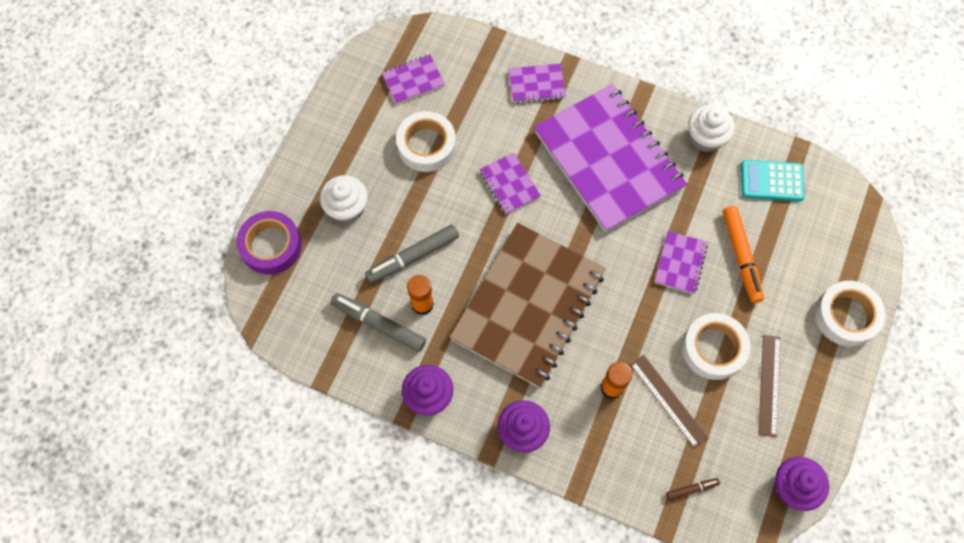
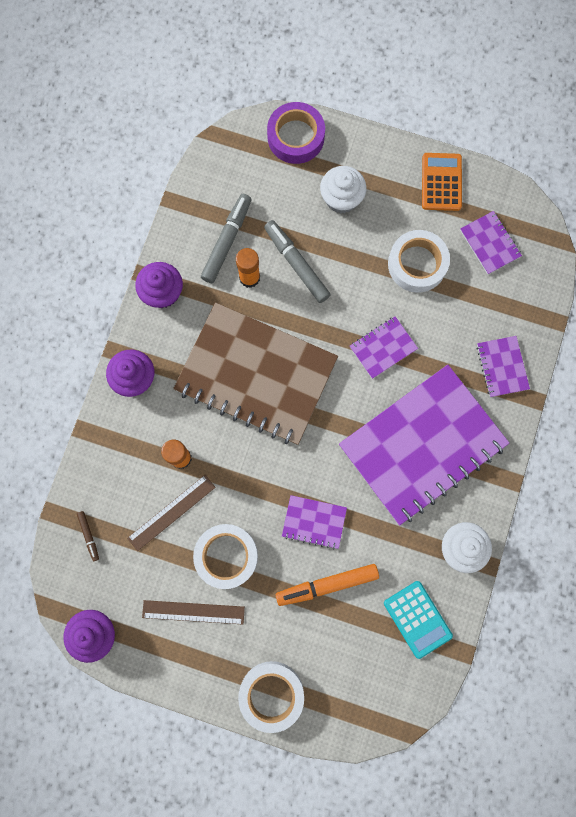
camera: 85 degrees right, 10 degrees up
(343, 115) = (441, 182): none -> orange calculator
(771, 181) = (417, 619): turquoise calculator -> turquoise calculator turned 150 degrees clockwise

